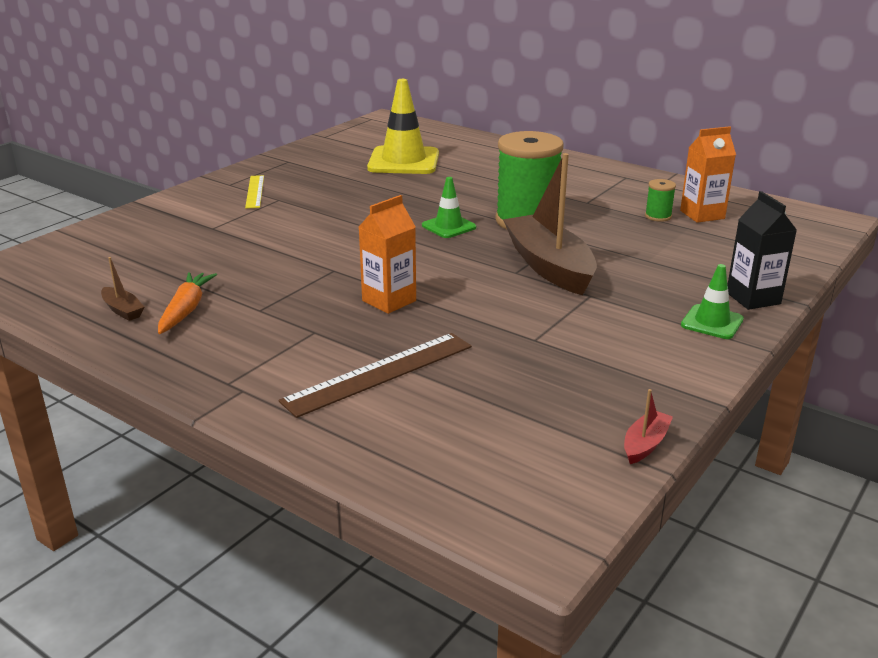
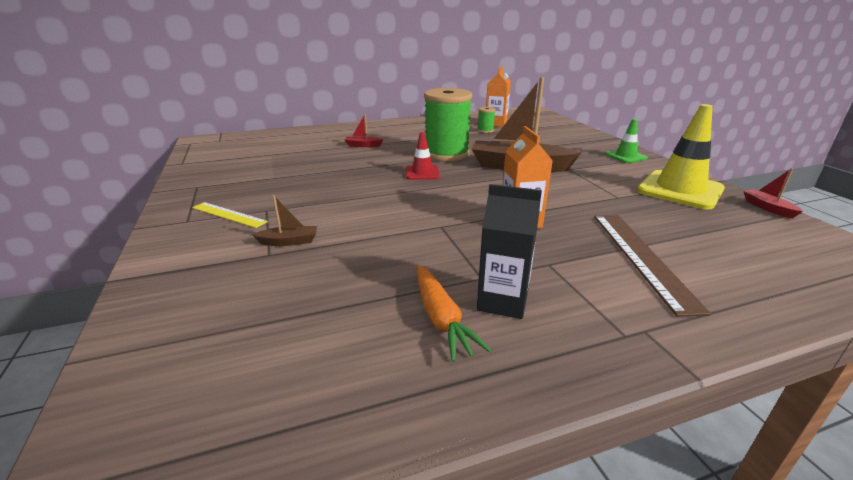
camera: 55 degrees left, 0 degrees up
(123, 310) = (394, 364): brown boat -> brown boat (289, 241)
(186, 310) = (441, 318): orange carrot -> orange carrot turned 150 degrees counterclockwise
(403, 161) = (289, 155): yellow traffic cone -> yellow traffic cone (680, 190)
(449, 226) = (422, 173): green traffic cone -> red traffic cone
(483, 178) = (363, 145): none -> red boat
(753, 298) = (604, 143): black carton -> black carton (502, 301)

